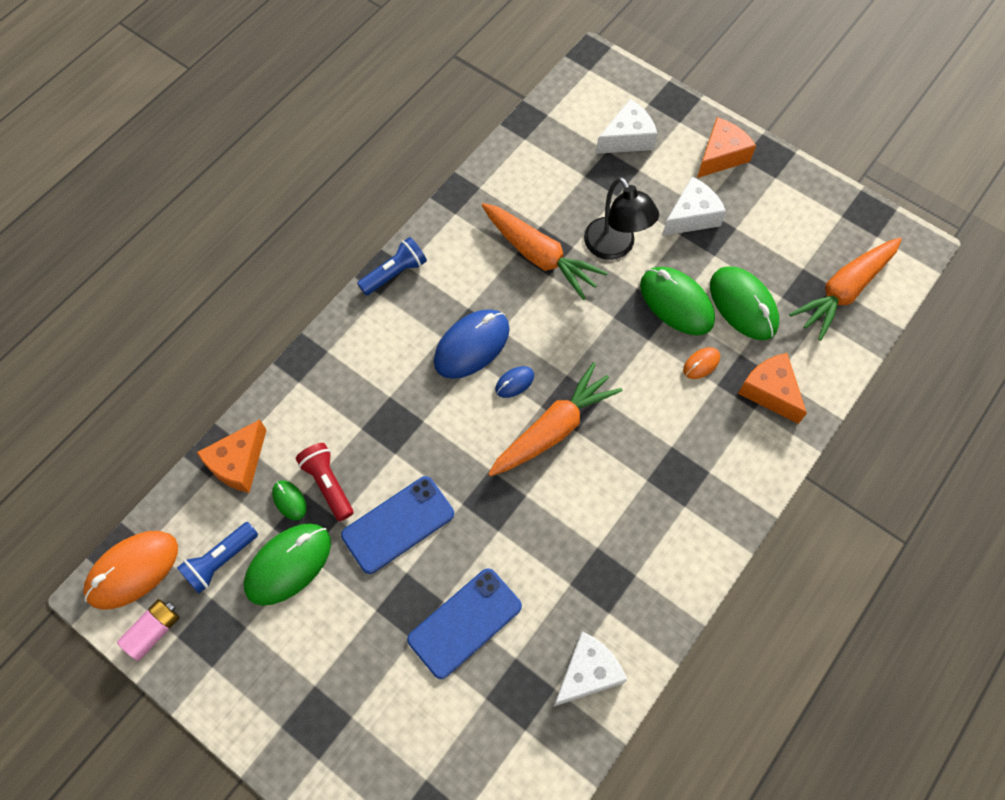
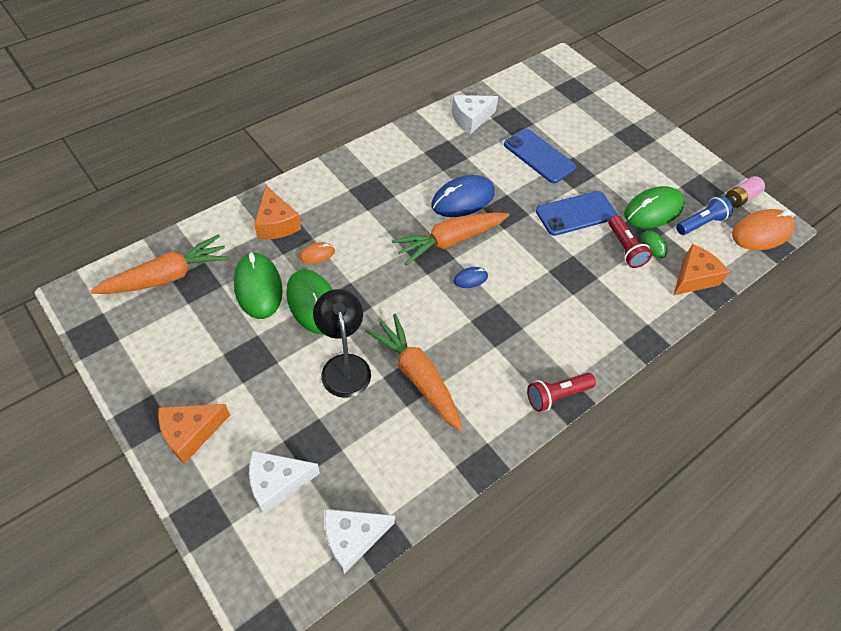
camera: 170 degrees left, 10 degrees down
(394, 273) = (557, 395): blue flashlight -> red flashlight
(465, 623) = (539, 156): blue phone -> blue phone turned 75 degrees clockwise
(472, 345) = (498, 315): blue mouse -> blue mouse (463, 199)
(691, 216) = (257, 376): white cheese -> white cheese (352, 539)

